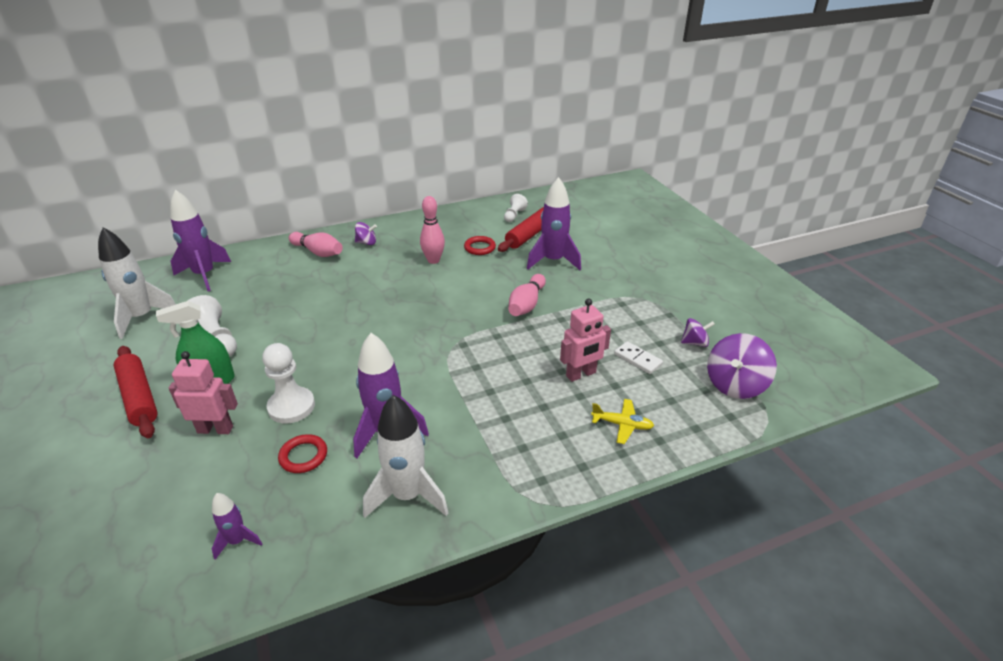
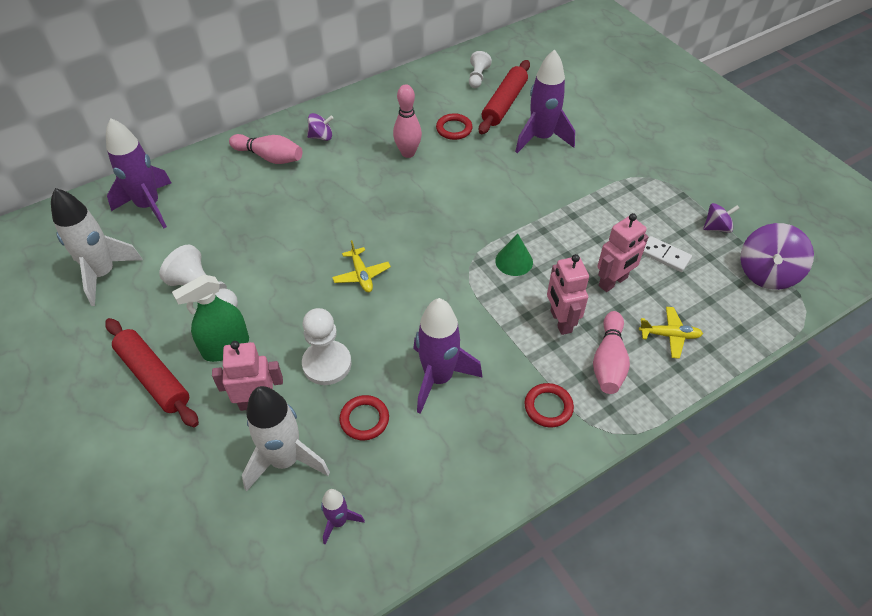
camera: 10 degrees left, 15 degrees up
(354, 342) = (361, 275): none -> yellow plane
(407, 495) = (486, 446): white rocket -> white rocket (285, 460)
(481, 470) = (548, 407): none -> red ring
(494, 347) = (514, 261): none -> green cone
(519, 400) = (560, 321): none -> pink robot
(526, 304) = (530, 201): pink bowling pin -> pink bowling pin (608, 361)

